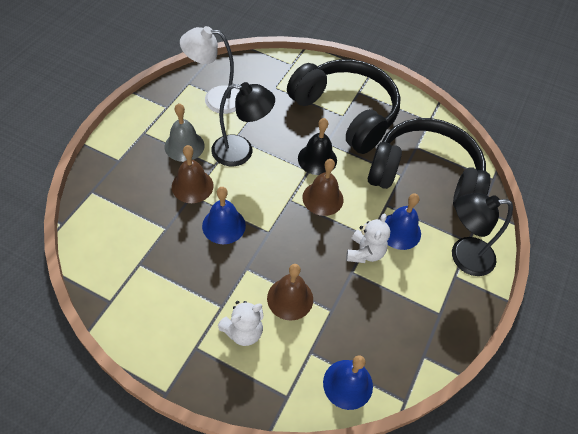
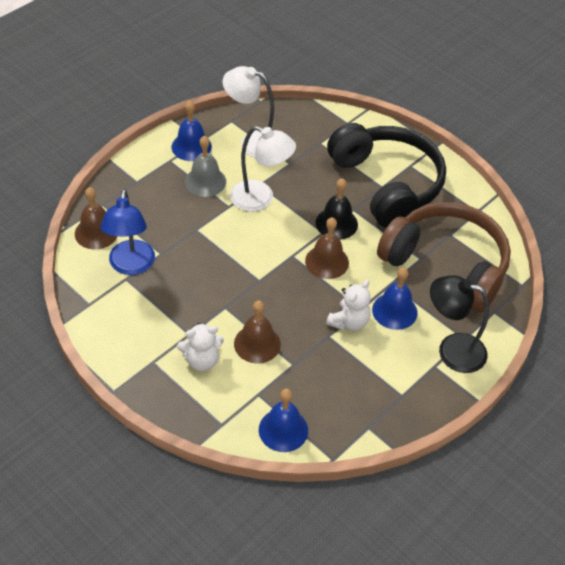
camera: 20 degrees right, 5 degrees down
(140, 249) = (131, 266): none -> blue lamp
(192, 186) = (200, 221): brown bell -> brown bell (96, 232)
(224, 225) = (217, 264): blue bell -> blue bell (191, 146)
(241, 152) = (260, 199): black lamp -> white lamp
(425, 175) = (447, 265): black headphones -> brown headphones

